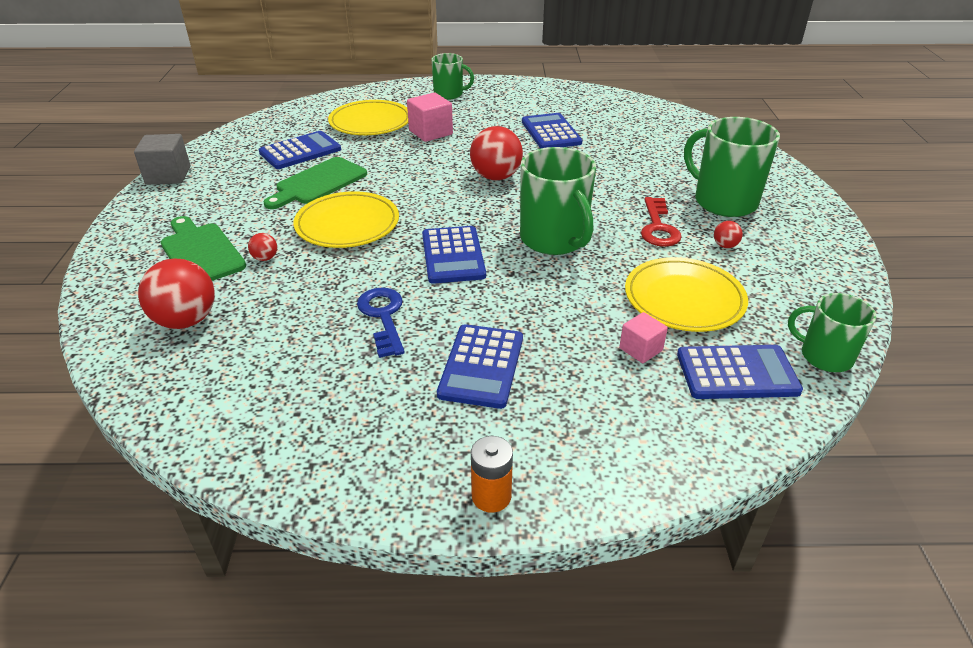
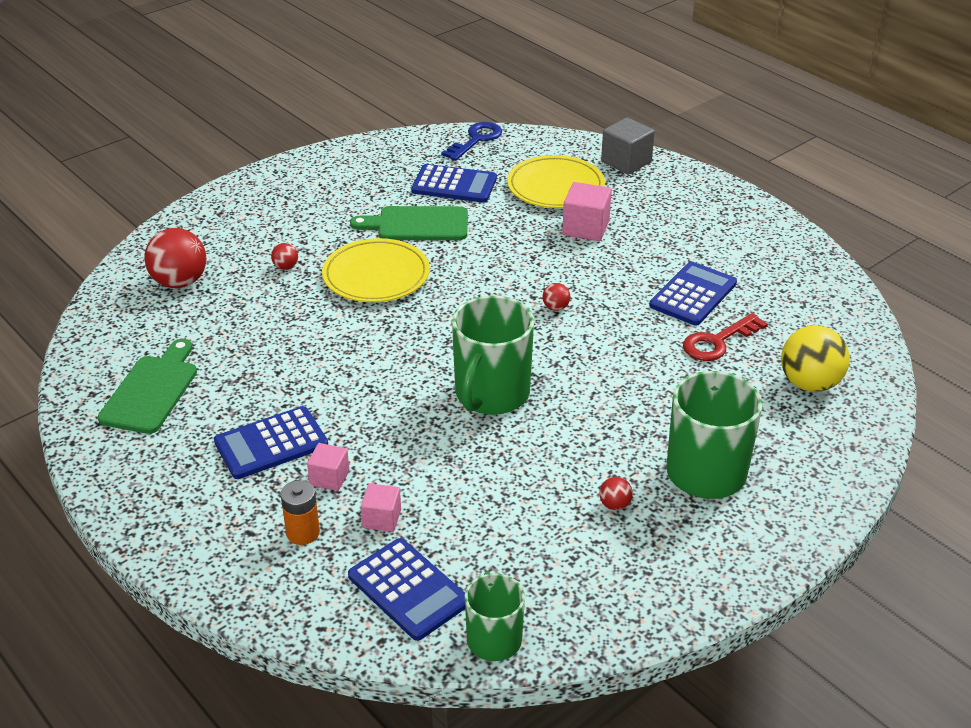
camera: 50 degrees right, 0 degrees up
(168, 175) = (335, 153): grey cube -> grey cube (626, 162)
(201, 252) = (259, 235): green cutting board -> green cutting board (152, 390)
(383, 317) = (277, 364): blue key -> blue key (476, 140)
(449, 94) = (680, 195): green mug -> none
(453, 255) = (398, 352): blue calculator -> none
(491, 496) = (142, 518): orange battery -> orange battery (303, 533)
(496, 177) = (555, 307): red ball -> red ball, size x0.45
(562, 354) = (329, 478): none -> pink cube
(658, 227) = (594, 447): red key -> red key (718, 341)
(679, 139) = (809, 383): none -> yellow ball
(684, 299) = (487, 514): yellow plate -> none

